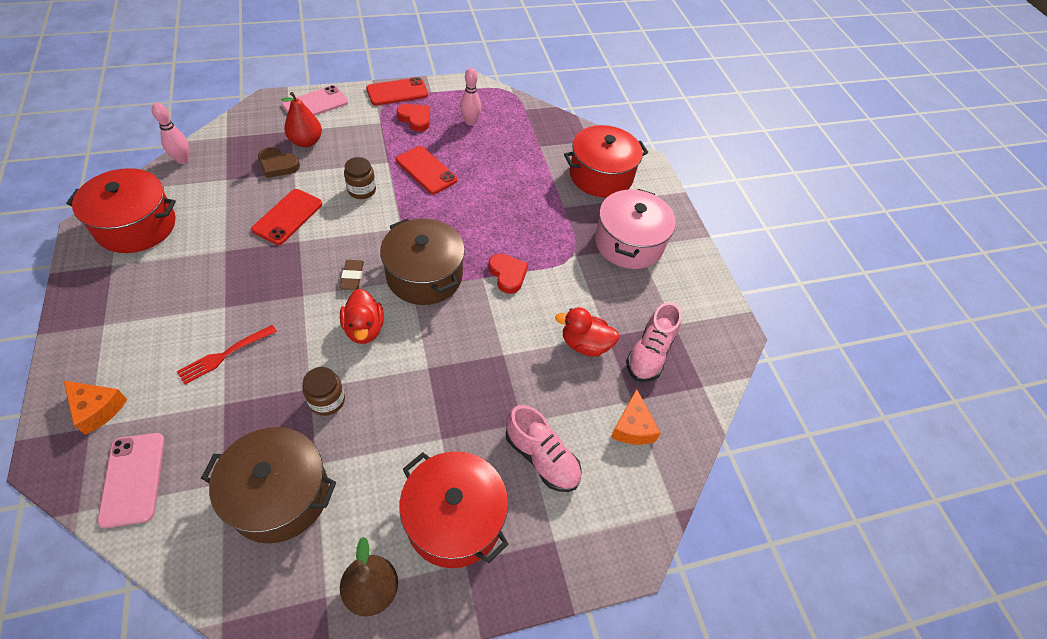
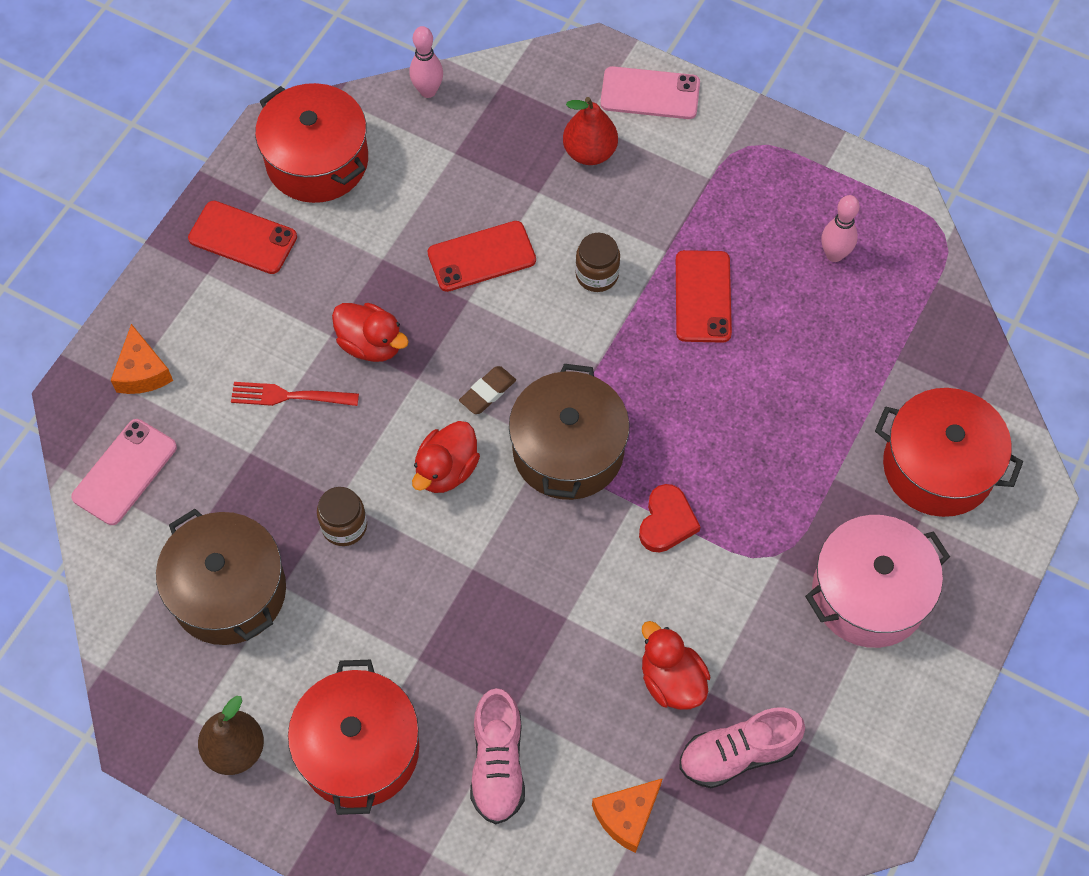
camera: 50 degrees right, 10 degrees up
(257, 295) = (371, 344): none -> red duck
(278, 165) = (528, 169): brown heart -> none
(397, 92) = (777, 138): red phone -> red phone (242, 238)
(415, 119) = (761, 201): red heart -> none

